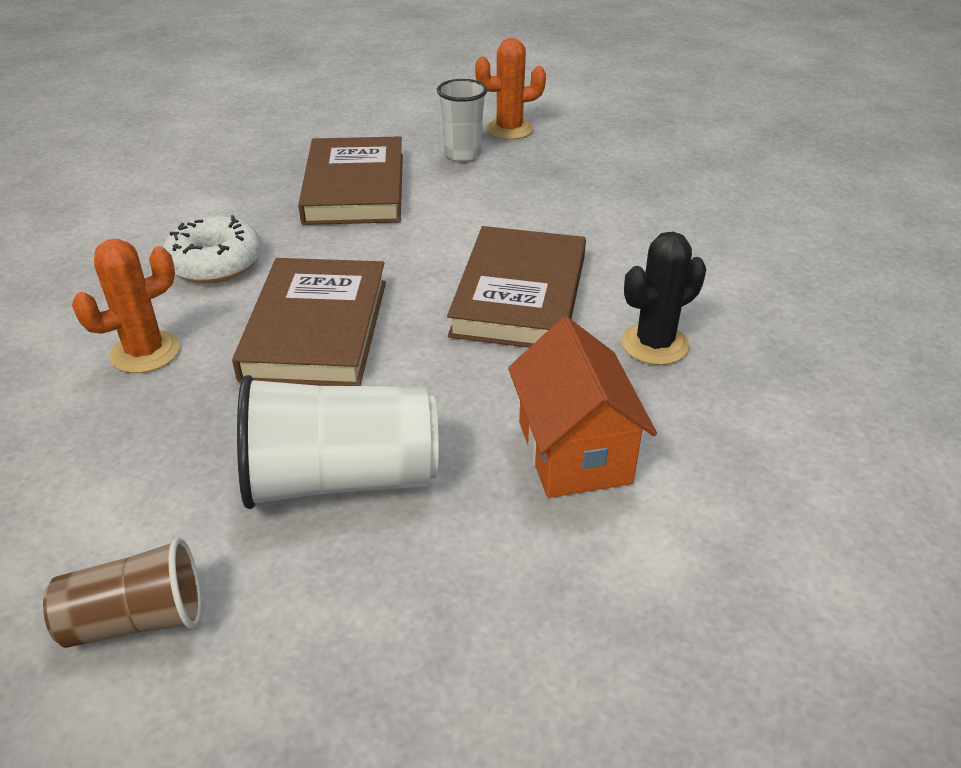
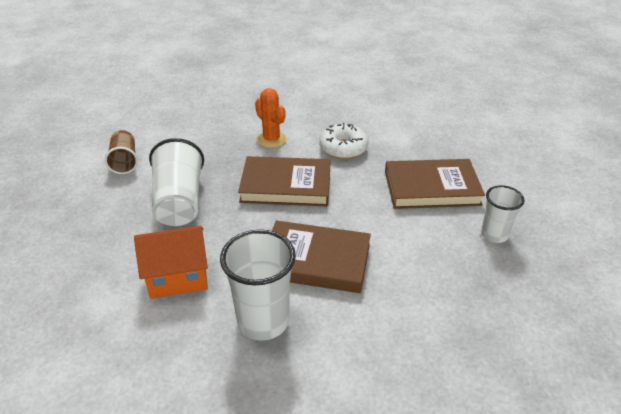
camera: 90 degrees right, 0 degrees up
(509, 129) = (546, 260): orange cactus -> none
(654, 344) = (263, 321): black cactus -> white cup

